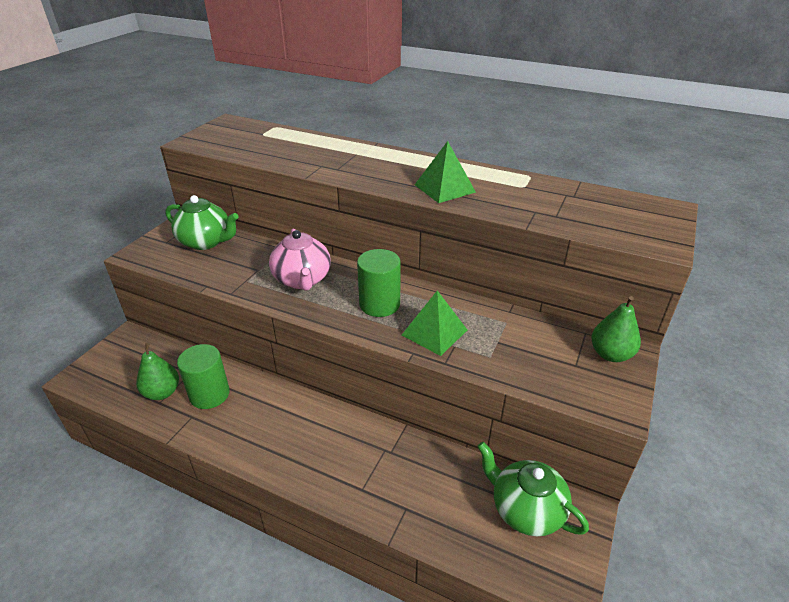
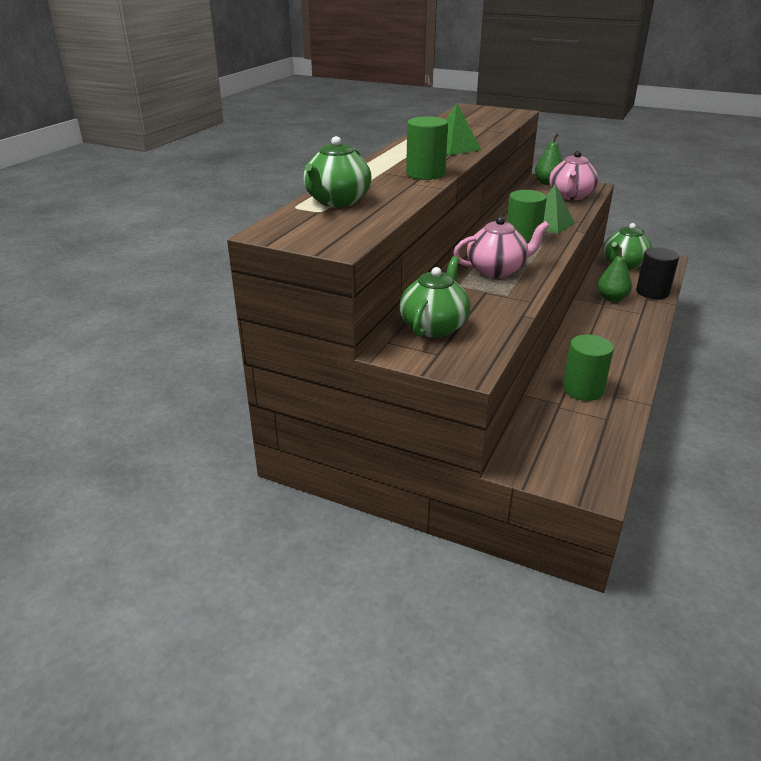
camera: 90 degrees left, 5 degrees down
(162, 392) = (593, 419): green pear -> green pear (611, 298)
(281, 138) = (337, 201): none -> green teapot
(348, 171) = (425, 174): none -> green cylinder
(427, 522) = (652, 292): none -> black cylinder
(553, 370) = (571, 196): none -> pink teapot

